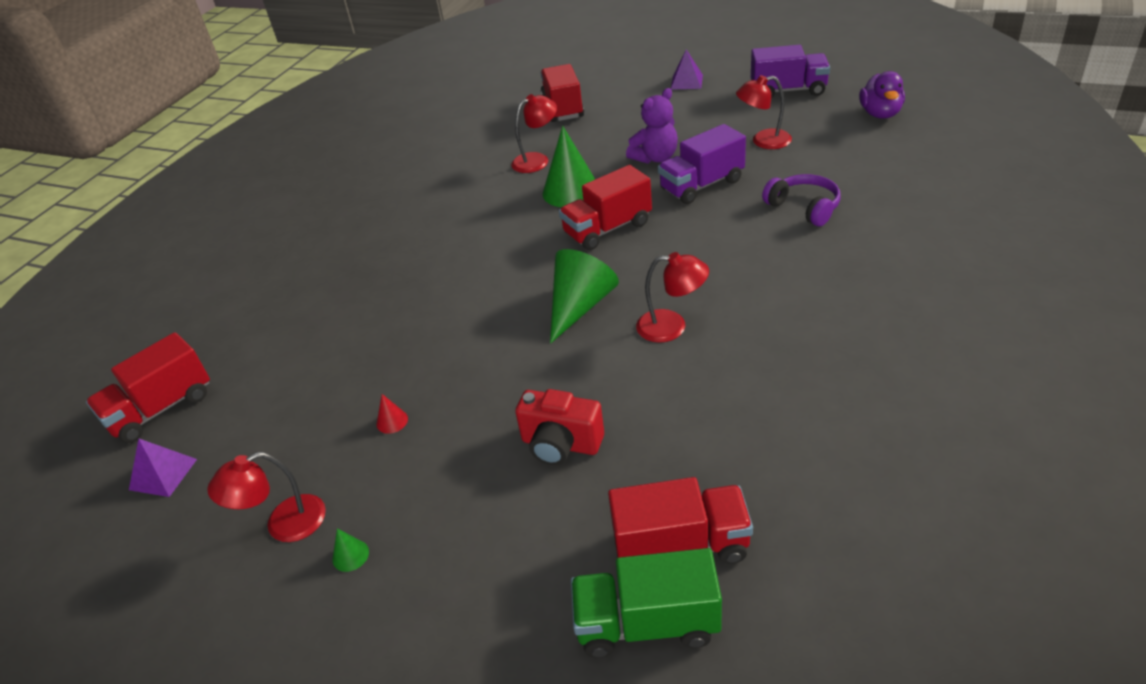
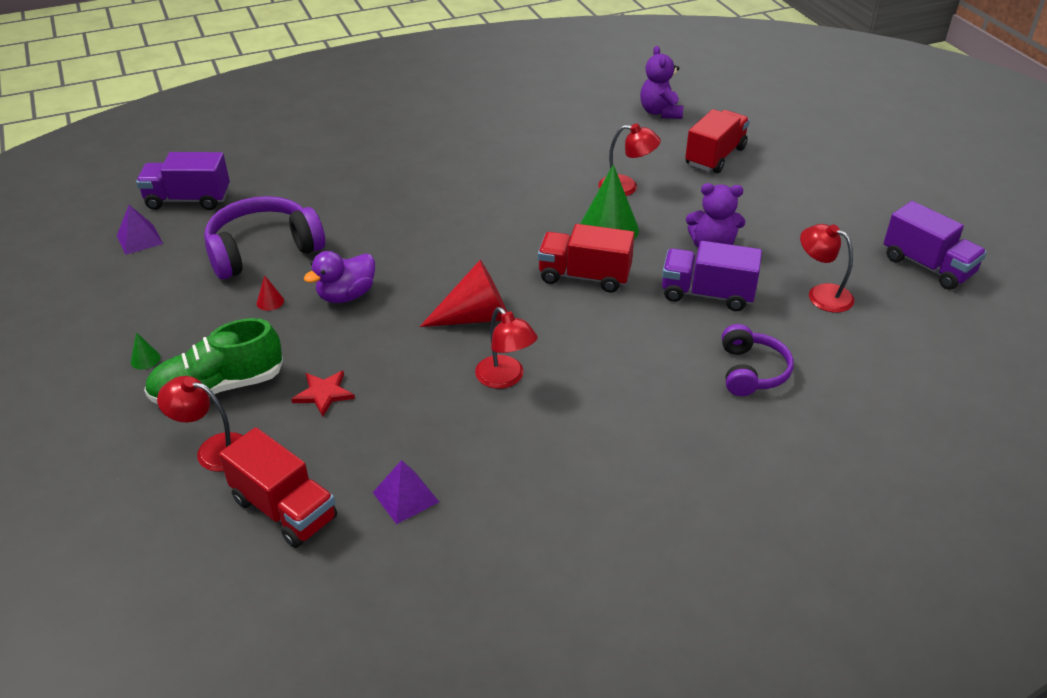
camera: 40 degrees right, 0 degrees up
(161, 408) = (188, 200): red truck -> purple truck
(284, 524) = (145, 315): red lamp -> red lamp (213, 450)
(314, 391) = (263, 250): none -> purple headphones
(463, 516) = (218, 388): none -> green shoe
(478, 104) = (660, 112): none -> purple teddy bear
(561, 444) = (324, 394): red camera -> red star
(579, 306) = (475, 317): green cone -> red cone
(647, 623) = (203, 530): green truck -> none
(686, 82) = (853, 199): purple pyramid -> purple pyramid (405, 497)
(880, 114) = (972, 345): purple duck -> purple duck (346, 295)

